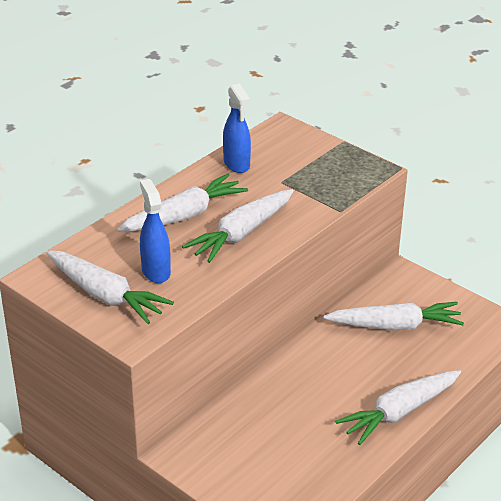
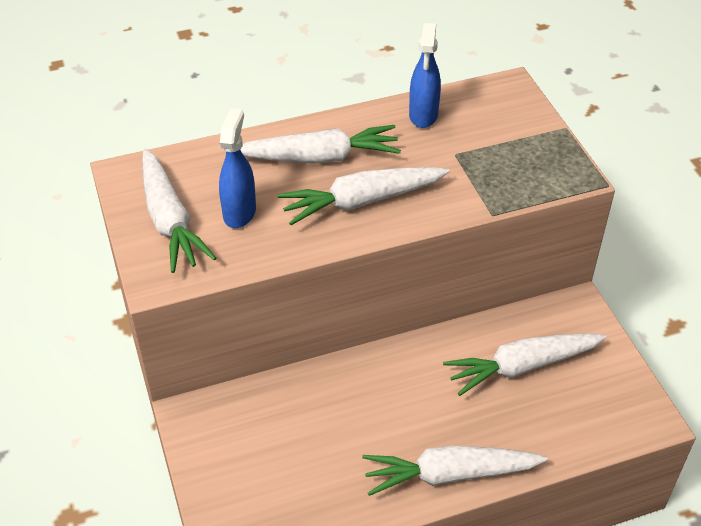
camera: 30 degrees right, 10 degrees up
(395, 326) = (522, 367): white carrot -> white carrot turned 135 degrees clockwise

